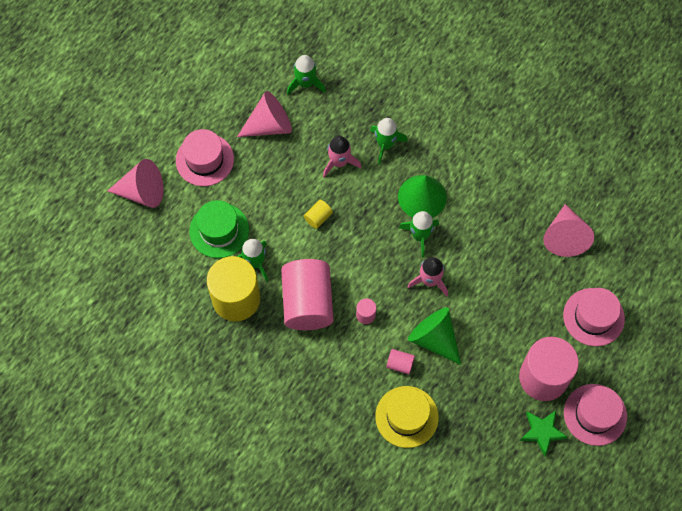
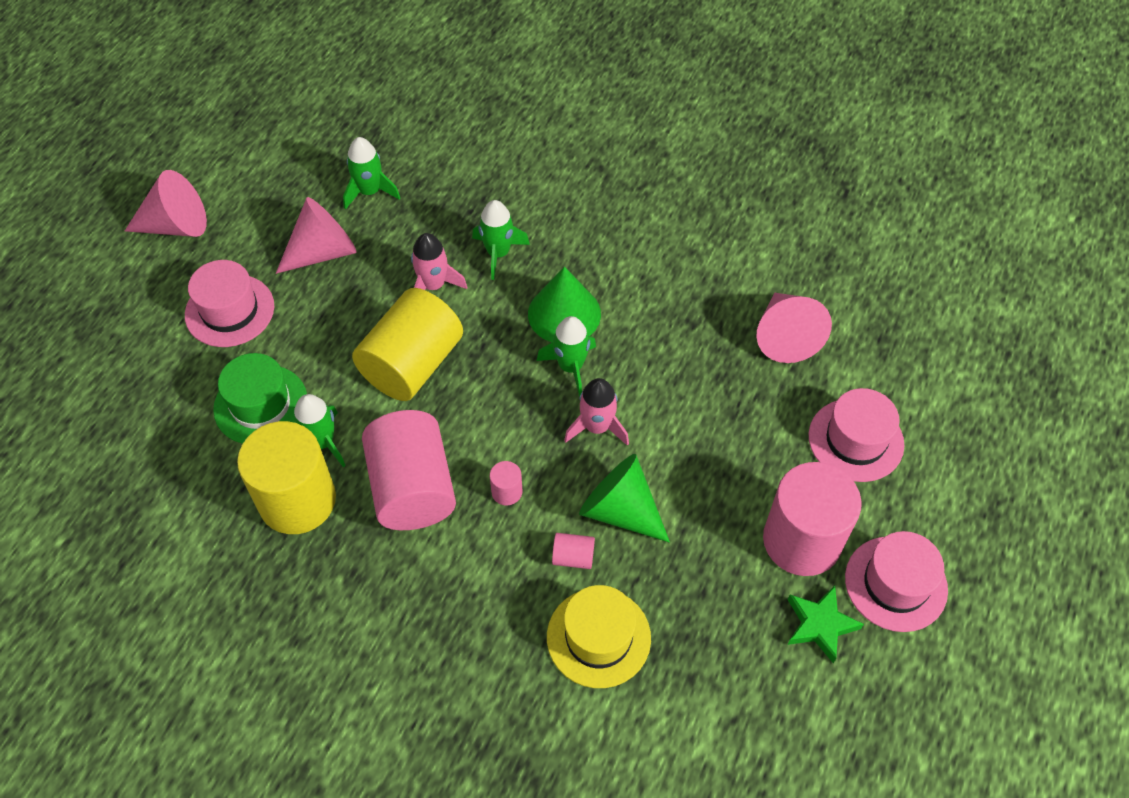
camera: 10 degrees left, 10 degrees down
(142, 192) = (136, 368): pink cone -> pink cone (176, 225)
(318, 217) = (412, 364): yellow cylinder -> yellow cylinder, size x2.48

